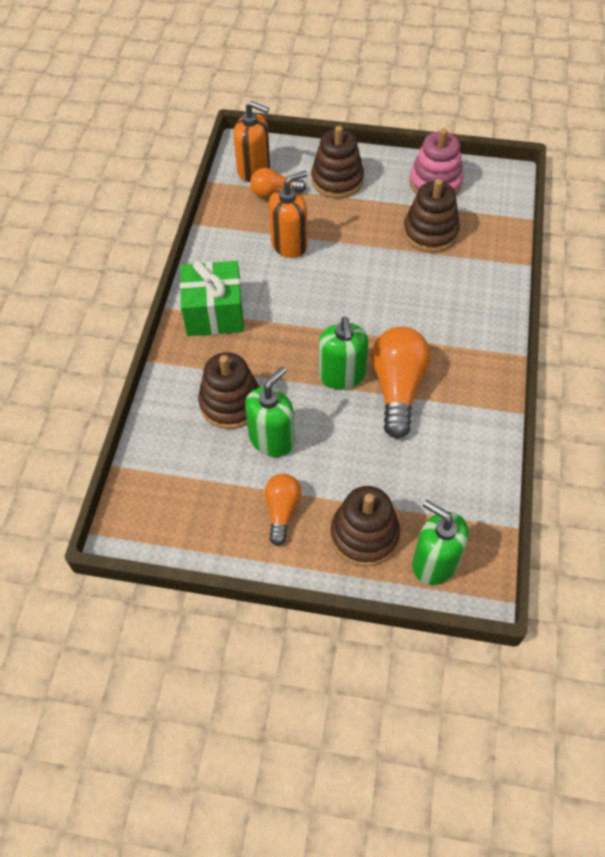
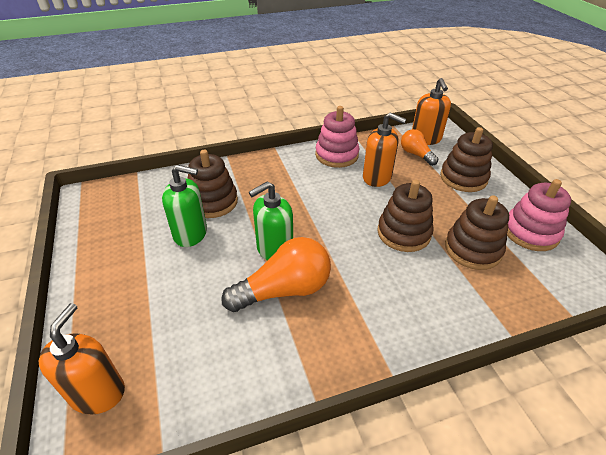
camera: 60 degrees right, 15 degrees down
(214, 313) = (286, 167): green gift -> none
(225, 258) = (336, 155): none -> pink stacking toy
(282, 511) = (125, 263): orange light bulb -> none
(364, 535) = (116, 324): brown stacking toy -> brown stacking toy (403, 233)
(434, 562) = (98, 392): green soap dispenser -> orange soap dispenser

